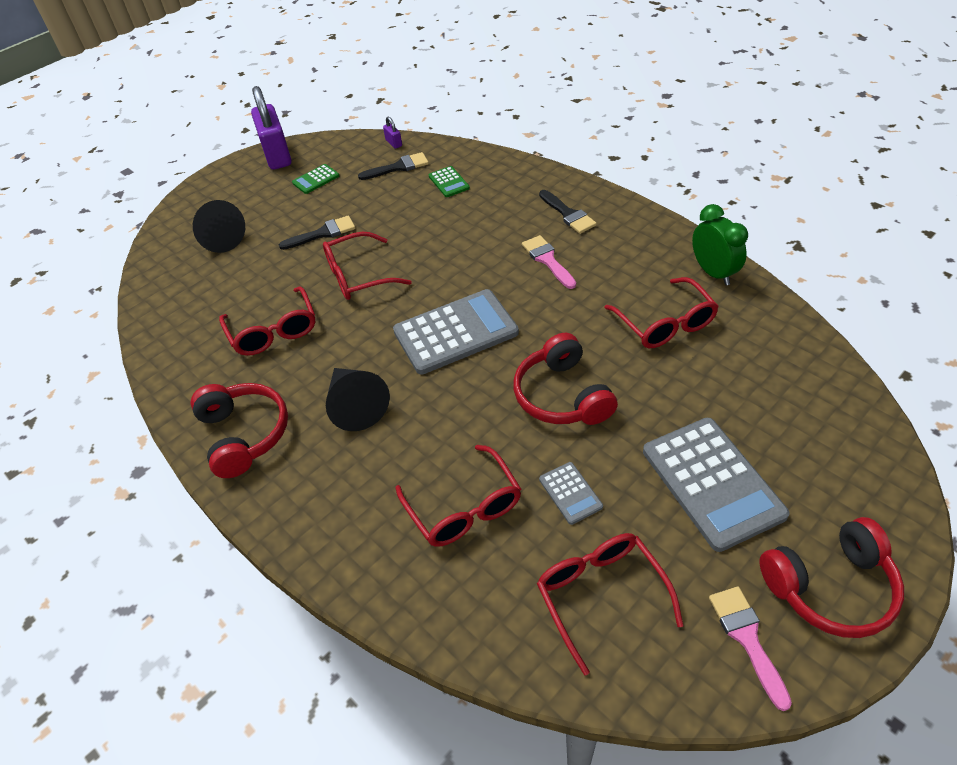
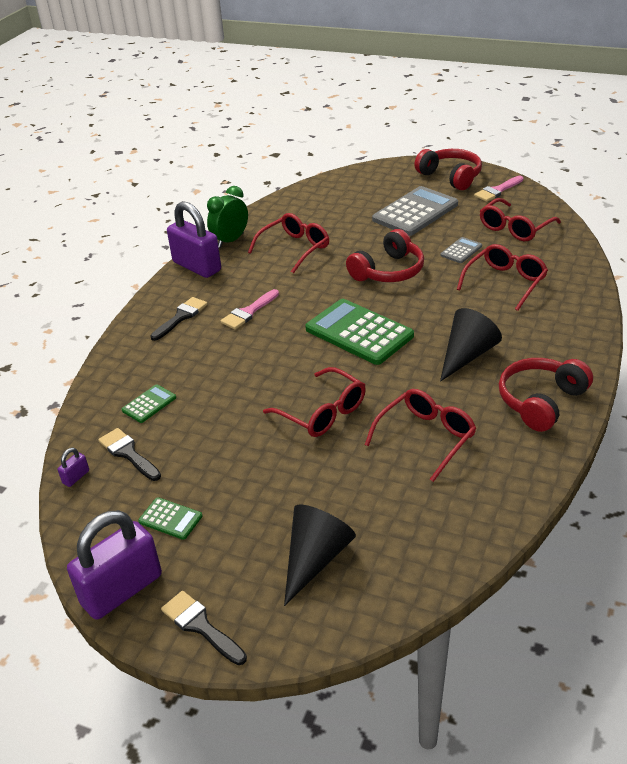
camera: 115 degrees left, 10 degrees down
(323, 233) = (270, 466): black brush -> black brush (200, 626)
(455, 332) = (359, 332): grey calculator -> green calculator
(664, 238) = (197, 266): none -> purple padlock

